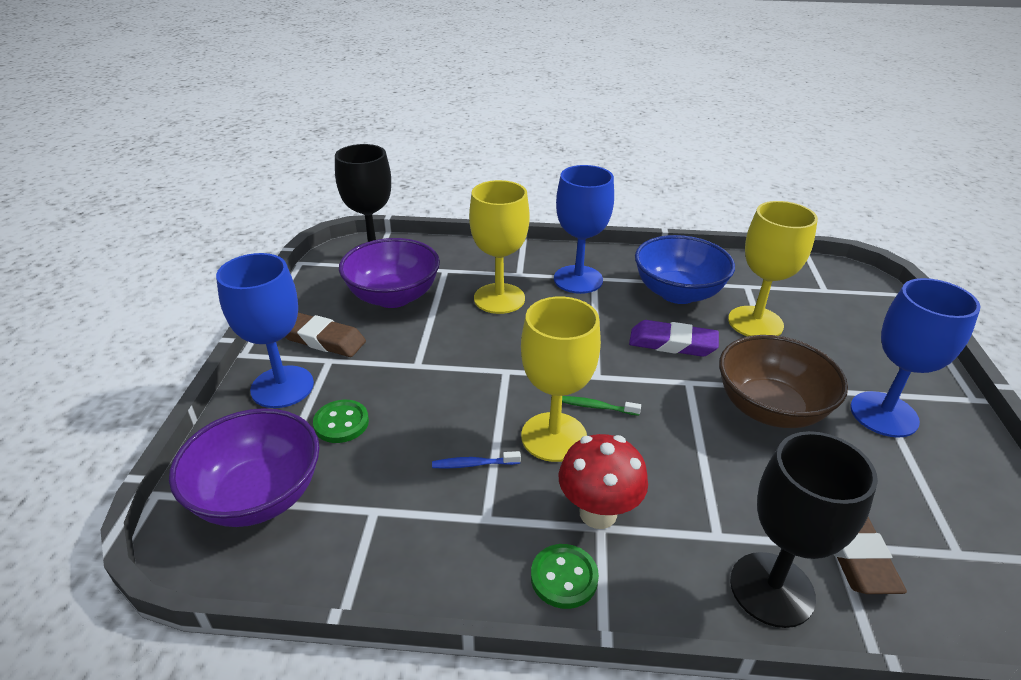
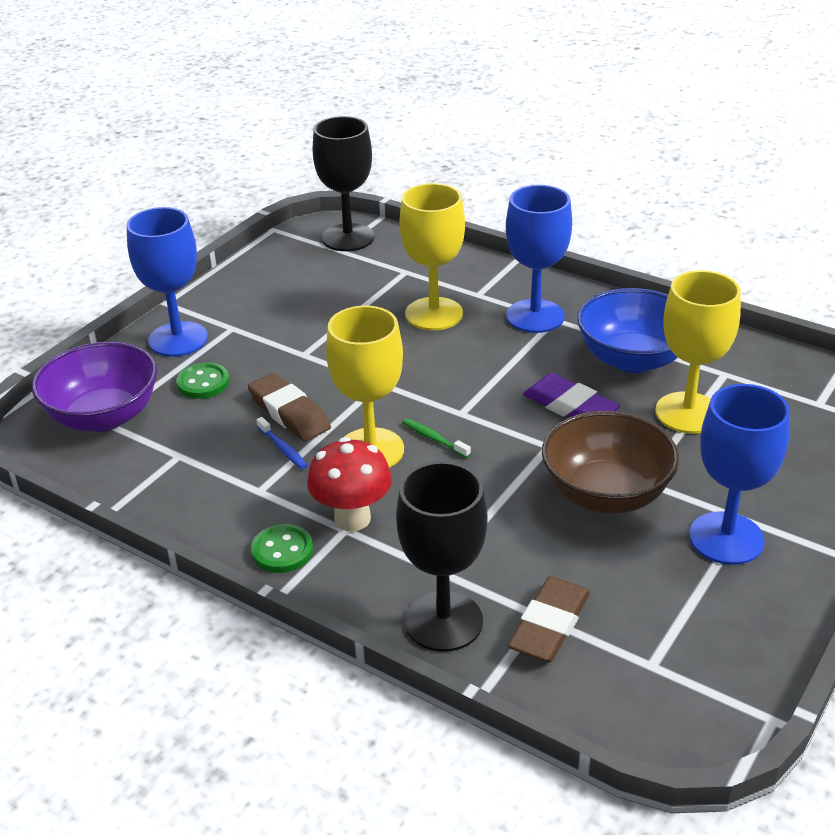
camera: 30 degrees right, 0 degrees up
(322, 339) = (239, 308): brown eraser -> brown eraser (289, 413)
(393, 297) = (333, 285): purple bowl -> none
(473, 464) = (283, 448): blue toothbrush -> blue toothbrush turned 150 degrees counterclockwise

